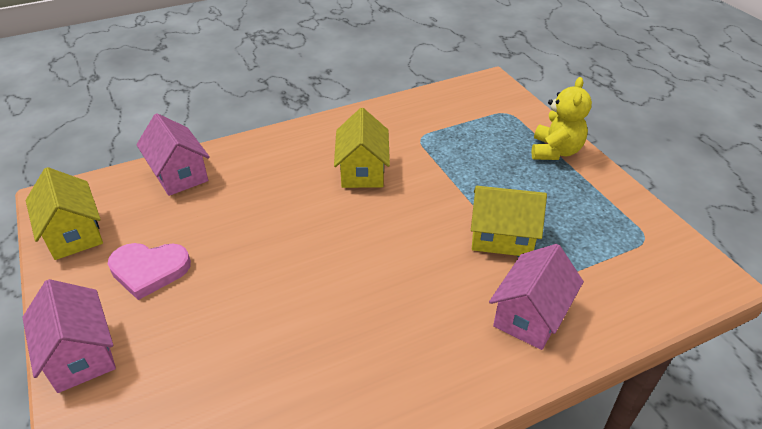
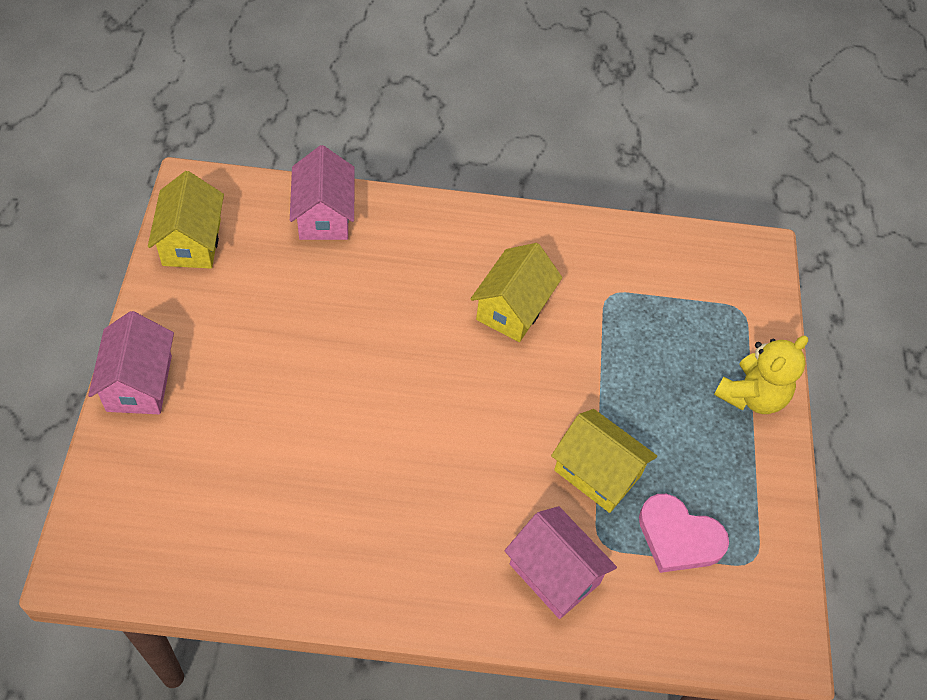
camera: 25 degrees right, 15 degrees up
(149, 270) = (237, 323): pink heart -> pink heart (678, 537)
(530, 315) = (554, 573): pink house -> pink house turned 75 degrees clockwise

